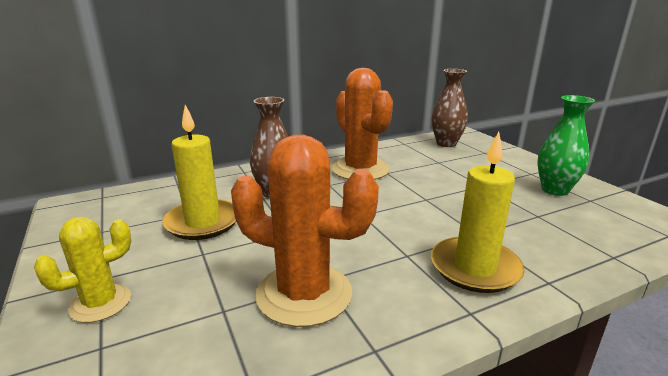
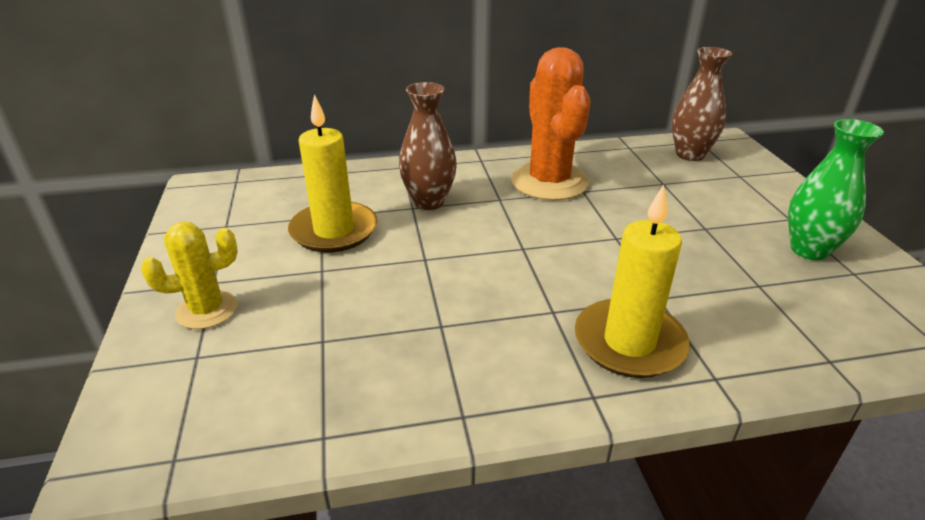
camera: 15 degrees right, 10 degrees up
(304, 294) = (413, 338): orange cactus -> none

